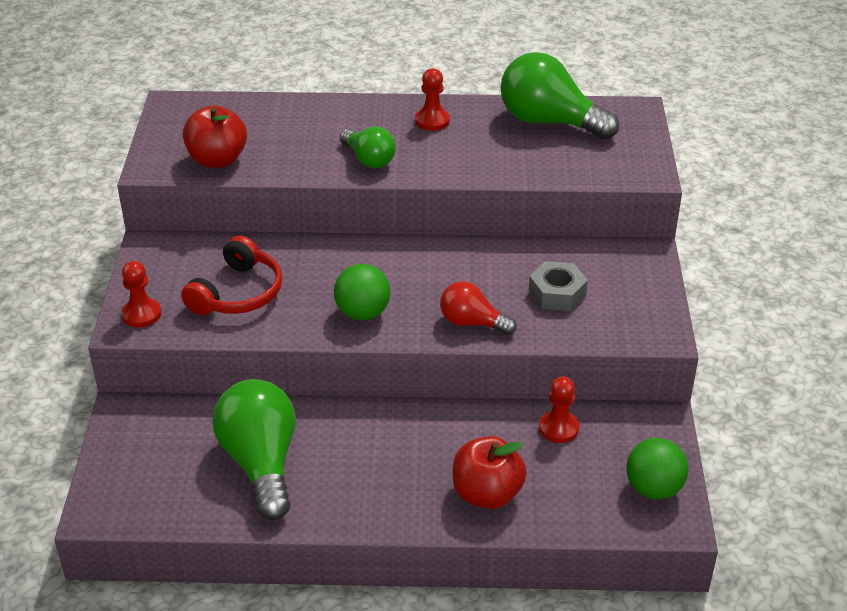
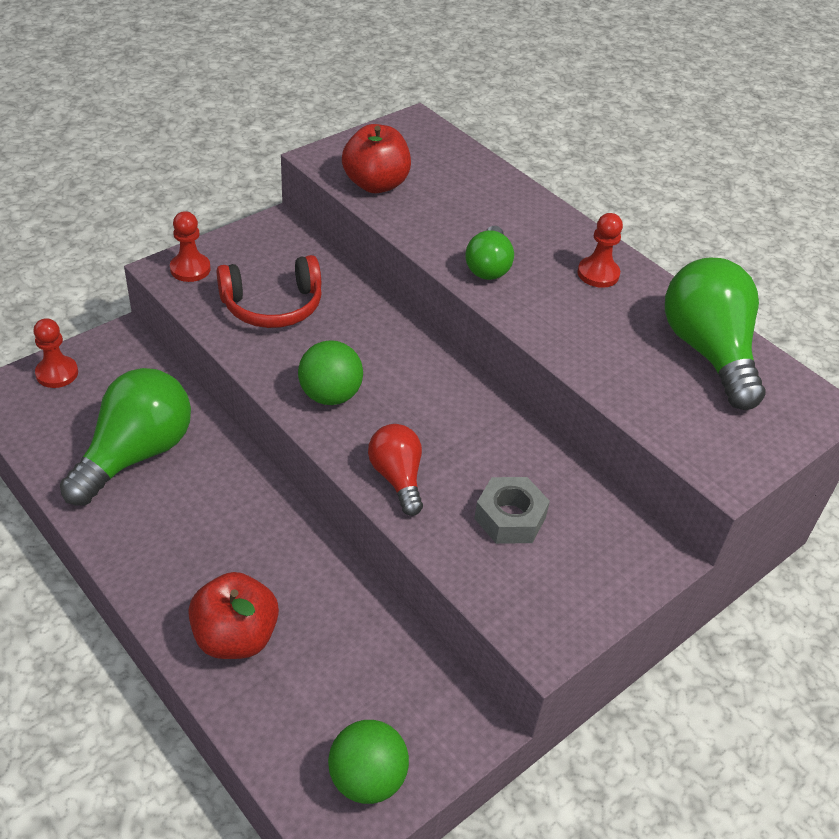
camera: 45 degrees right, 5 degrees up
(558, 428) = (377, 642): red pawn -> red pawn (57, 373)

